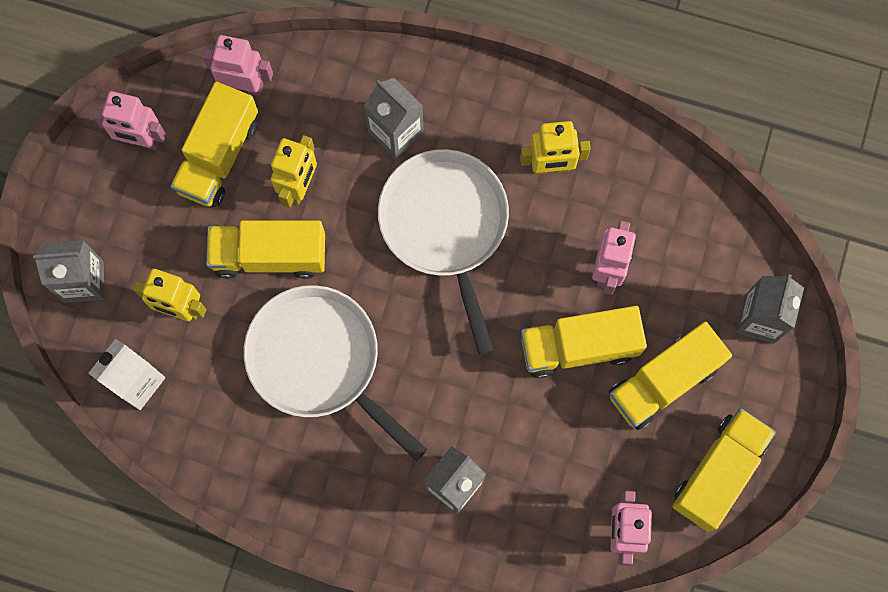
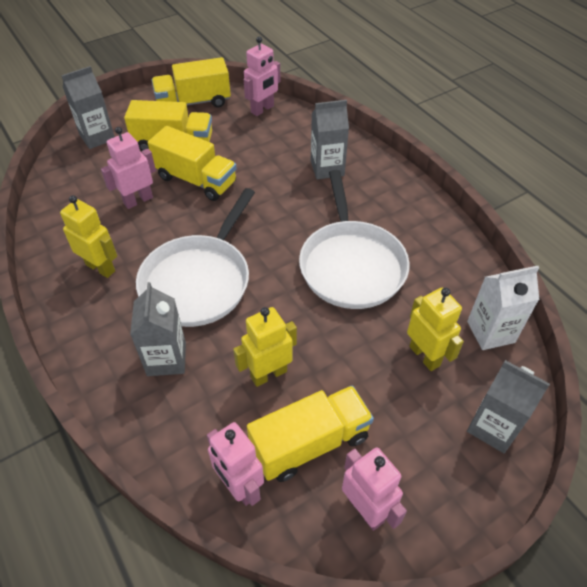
camera: 140 degrees left, 25 degrees down
(269, 255) = (331, 344): yellow truck -> none

